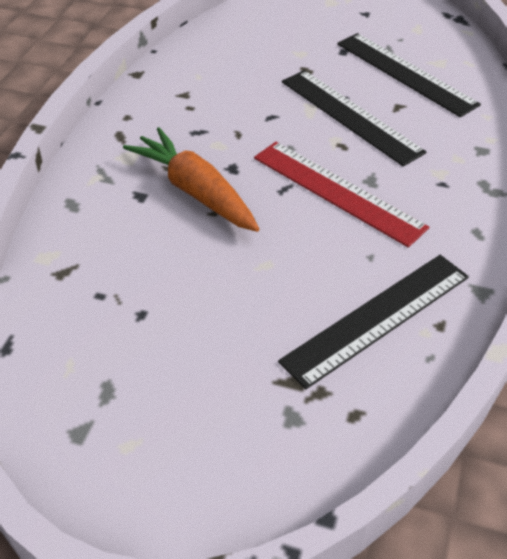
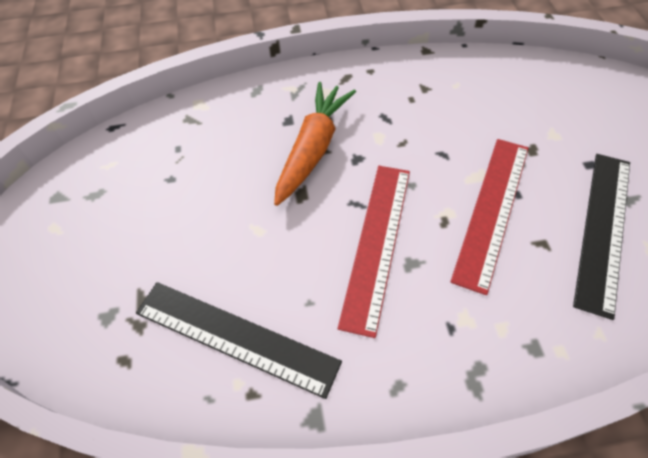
camera: 65 degrees right, 10 degrees up
(350, 116) = (492, 210): black ruler -> red ruler

